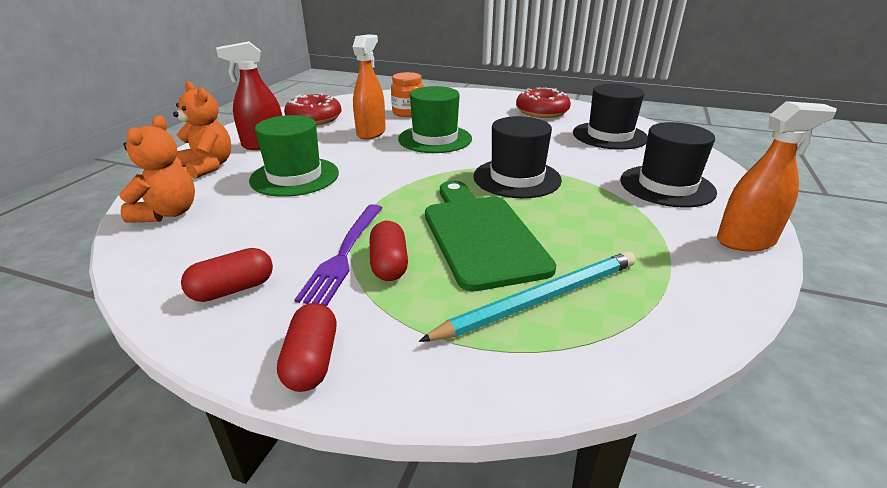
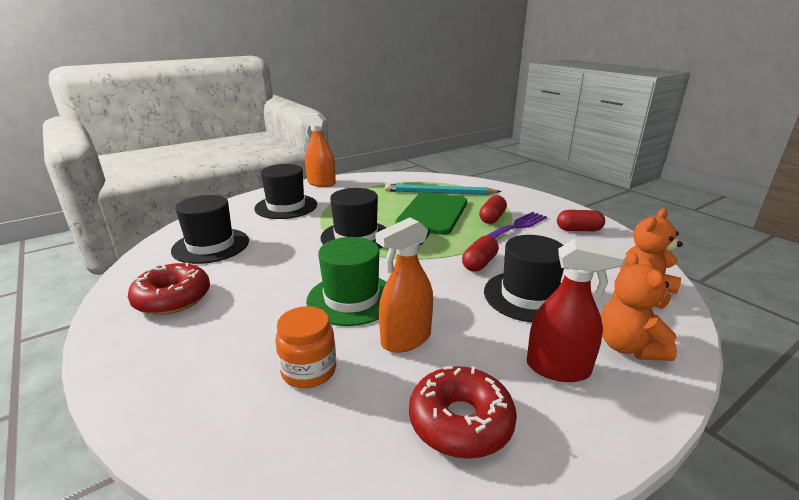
camera: 145 degrees left, 5 degrees down
(295, 176) = (528, 296): green hat -> black hat
(312, 361) = (543, 202): red capsule -> red capsule (479, 263)

